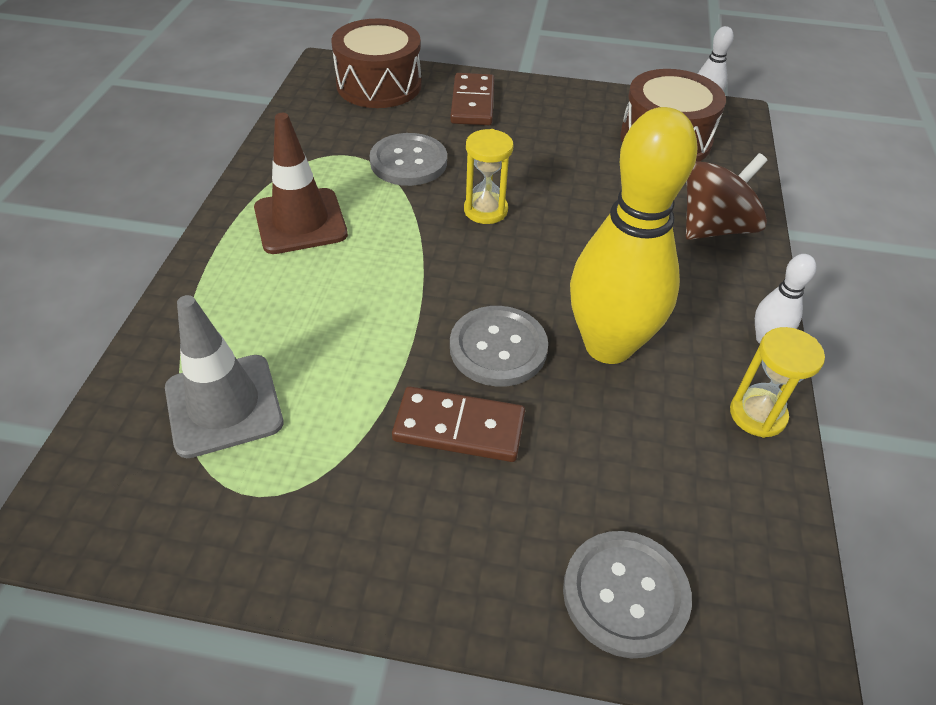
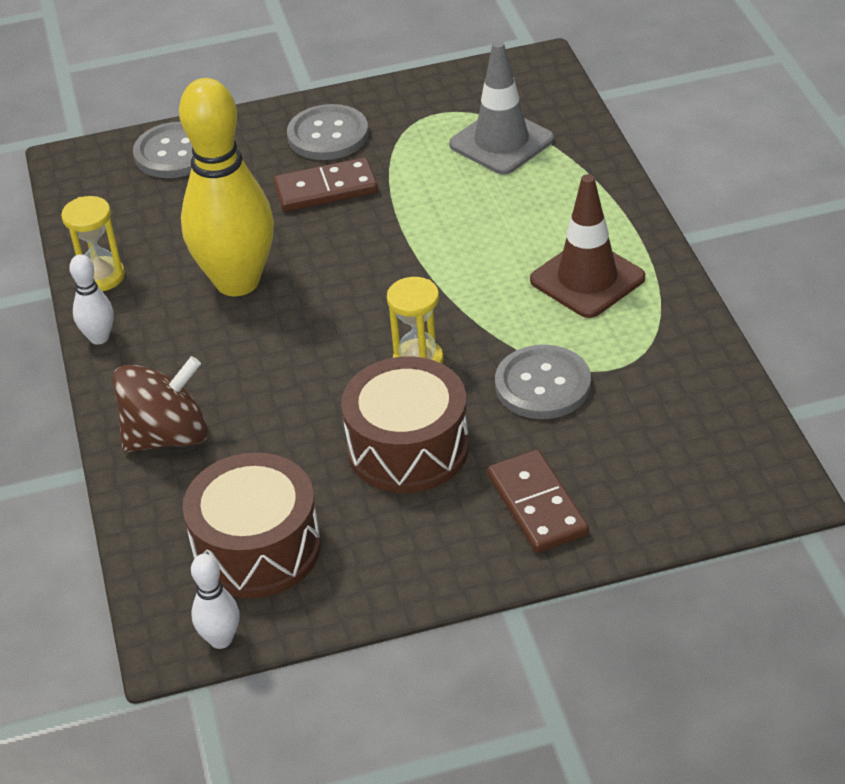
camera: 160 degrees right, 5 degrees down
(379, 85) = (681, 484): brown drum -> brown drum (408, 448)
(498, 348) = (328, 247): grey button -> grey button (328, 135)
(714, 228) = (167, 436): brown spinning top -> brown spinning top turned 150 degrees counterclockwise

